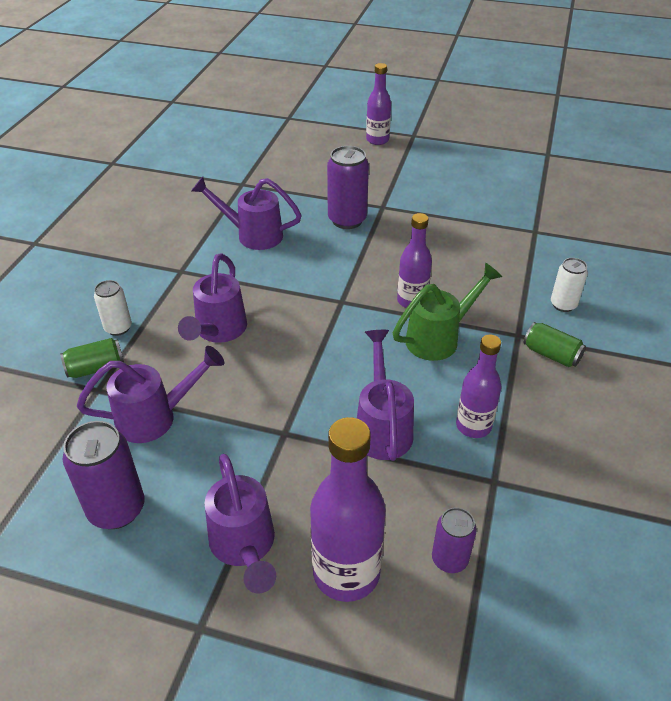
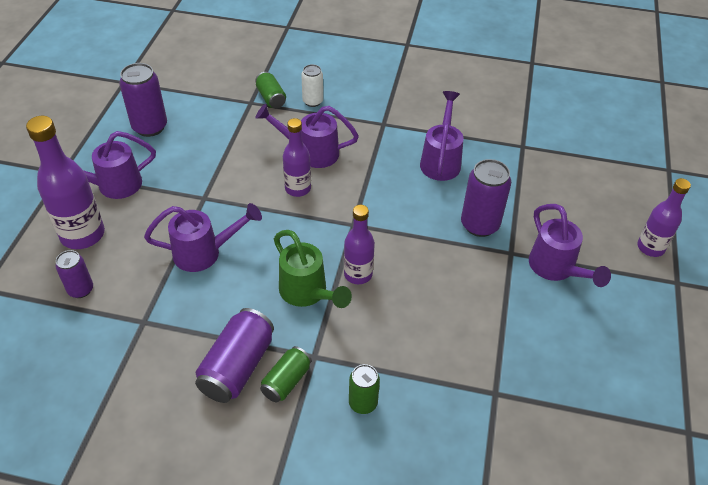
camera: 85 degrees right, 5 degrees up
(156, 417) = (223, 133): purple watering can -> purple watering can (556, 269)
(473, 426) = (201, 312): purple bottle -> purple bottle (298, 189)
(542, 392) = (237, 367): none -> purple can
(563, 305) = (363, 403): white can -> green can

